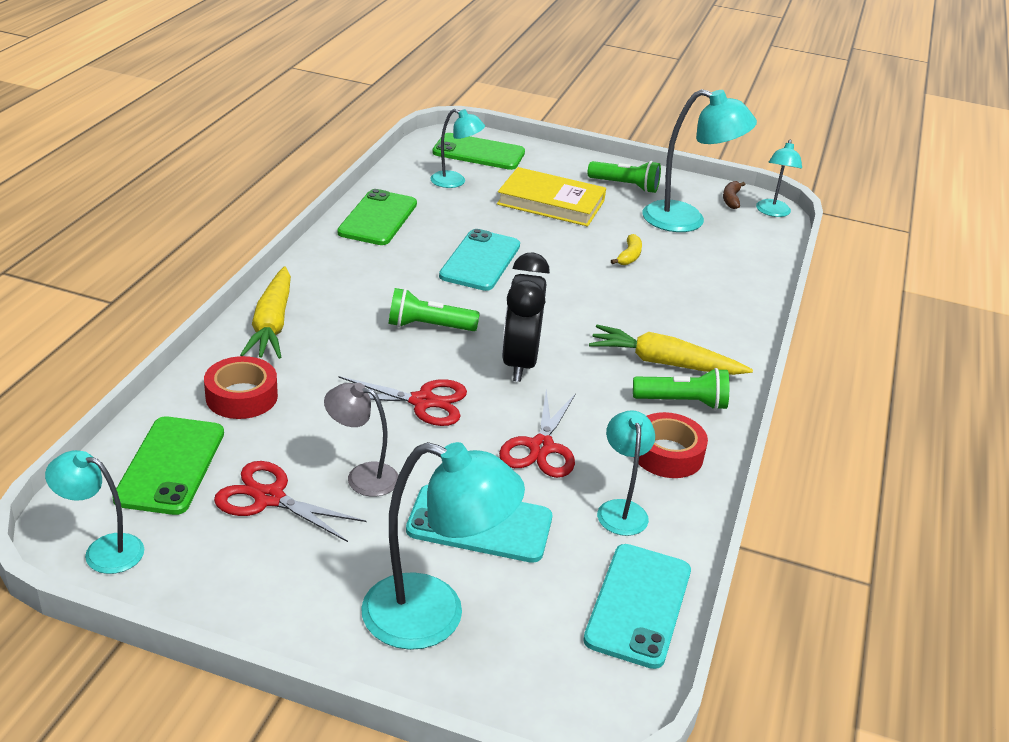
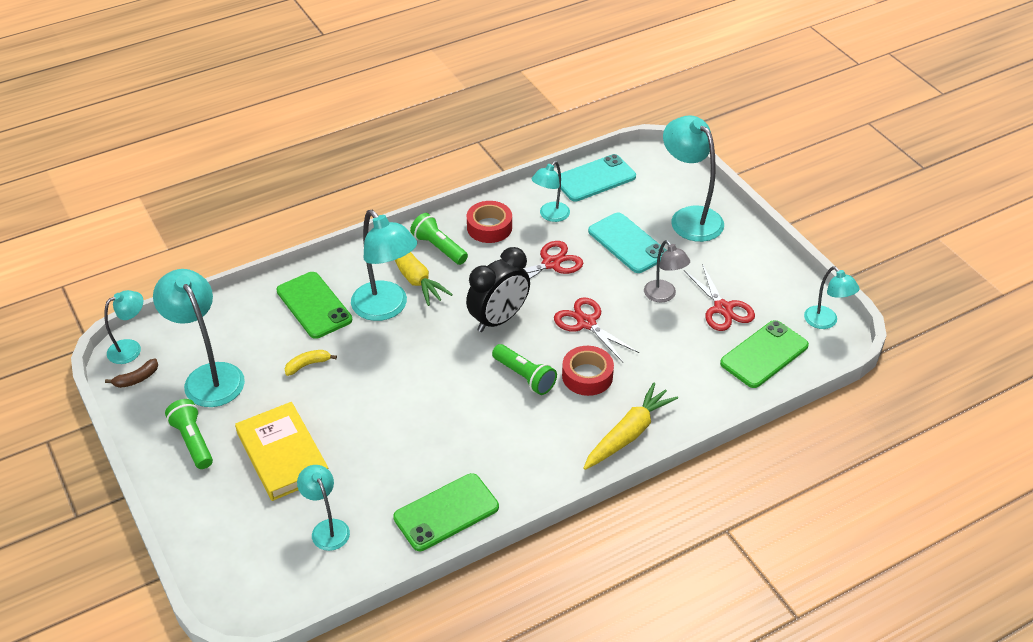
camera: 135 degrees left, 10 degrees up
(241, 396) = (692, 382): red tape -> red tape (587, 376)
(478, 152) = (252, 563): green phone -> green phone (314, 305)
(480, 261) = (420, 418): turquoise phone -> none
(638, 323) = (386, 308): none -> turquoise lamp

